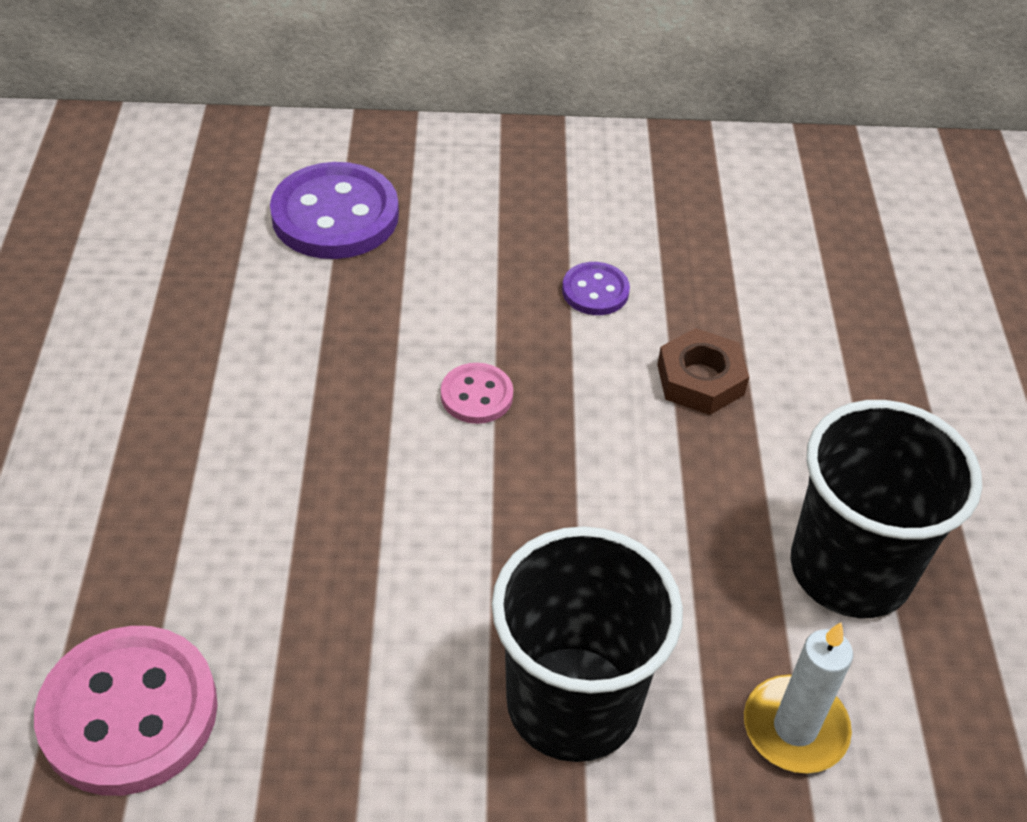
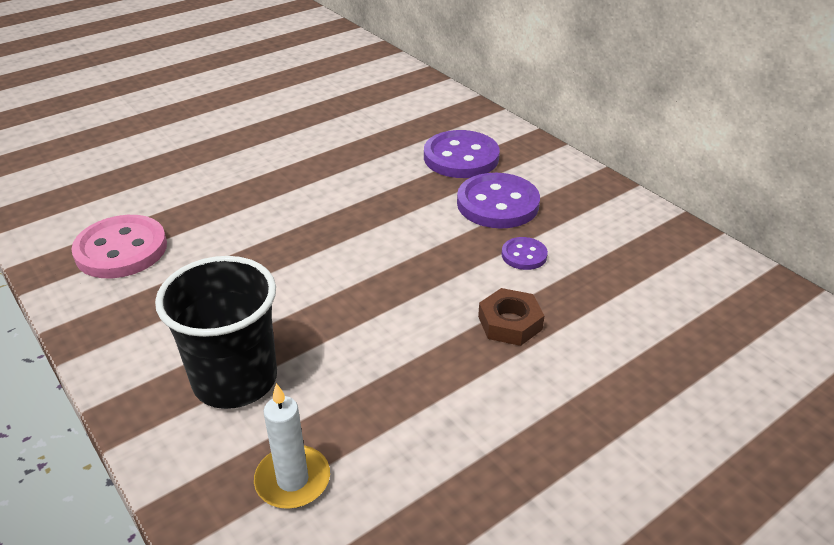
camera: 55 degrees right, 10 degrees down
(473, 248) = (497, 204): none -> purple button
(476, 395) = (400, 252): pink button -> none
(850, 569) = (436, 453): black cup -> none

